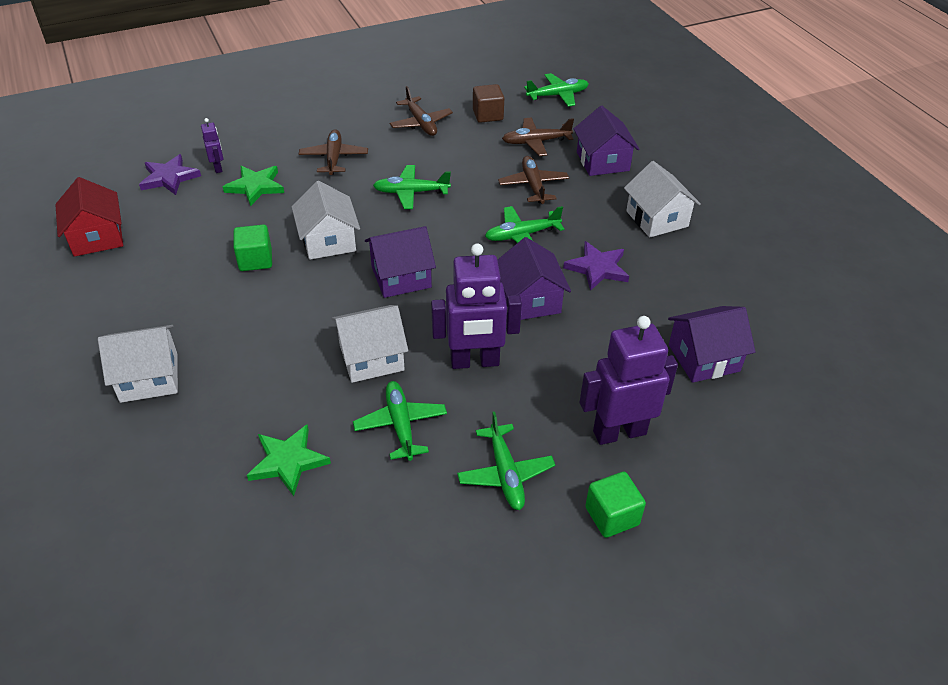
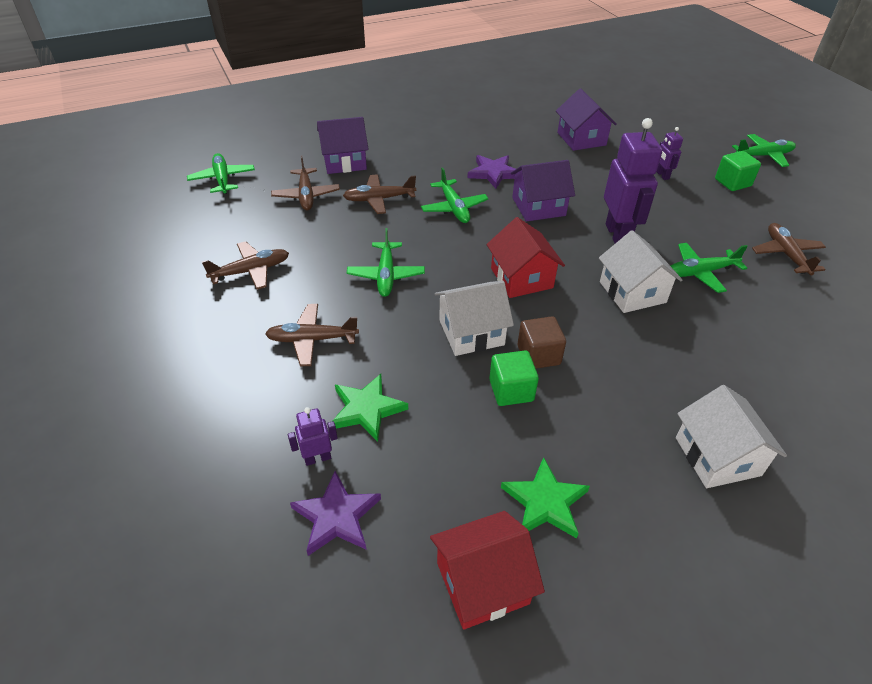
camera: 90 degrees left, 0 degrees up
(288, 461) = (768, 334): green star -> green star (545, 502)
(401, 277) = (521, 278): purple house -> red house
(433, 529) = (786, 254): none -> brown plane
(487, 115) = (247, 224): brown cube -> brown cube (538, 355)
(505, 474) = (721, 222): green plane -> green plane (764, 156)
(619, 432) = (662, 175): purple robot -> purple robot, size x0.47
(657, 219) = (428, 143): white house -> none

